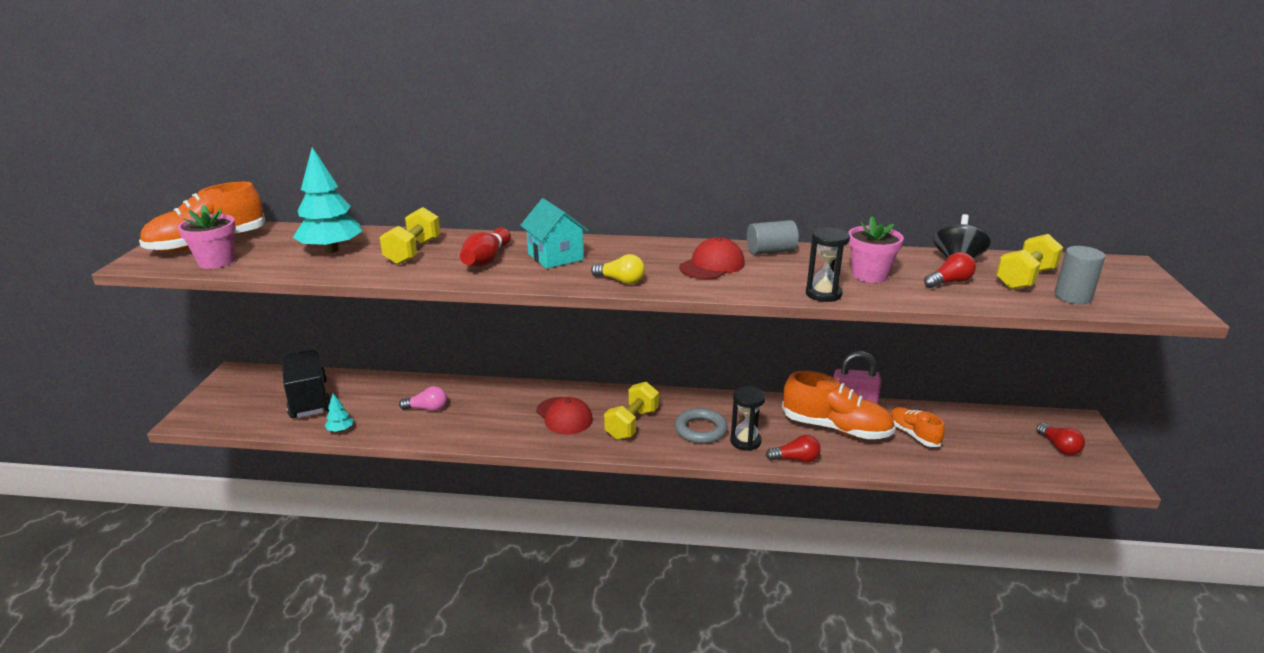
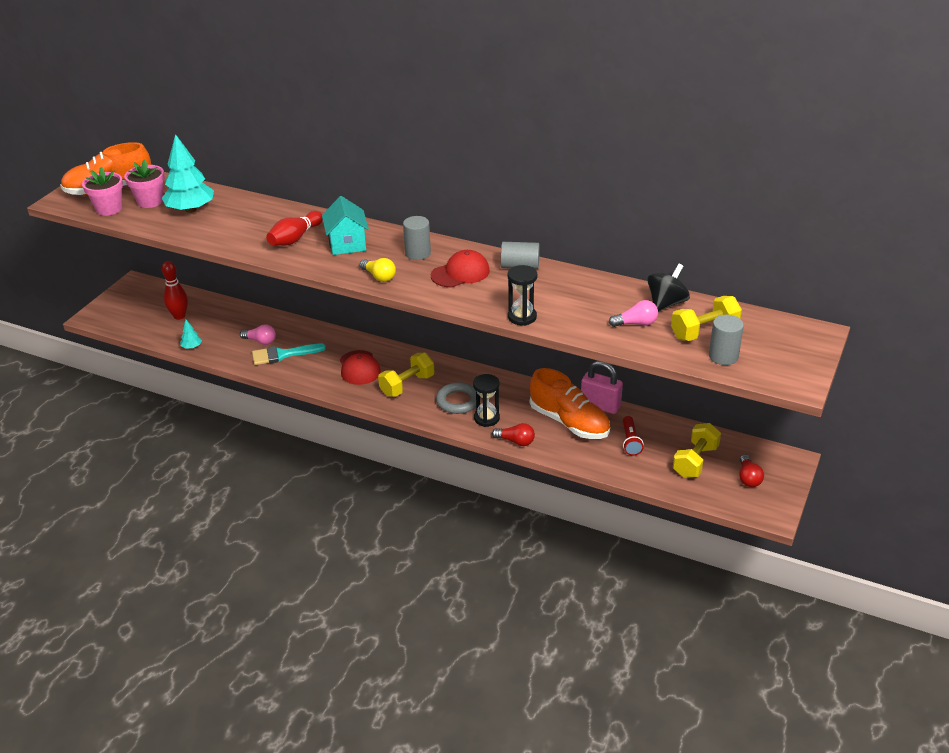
camera: 20 degrees right, 10 degrees up
(309, 399) = (179, 316): black truck -> red bowling pin
(413, 252) = (247, 221): yellow dumbbell -> yellow dumbbell (695, 461)
(463, 418) = (283, 355): none -> turquoise brush
(646, 255) = (418, 253): none -> grey cylinder
(869, 275) = (577, 305): pink flower pot -> pink flower pot (150, 201)
(913, 435) = (630, 441): orange shoe -> red flashlight
(949, 282) = (636, 323): red light bulb -> pink light bulb

